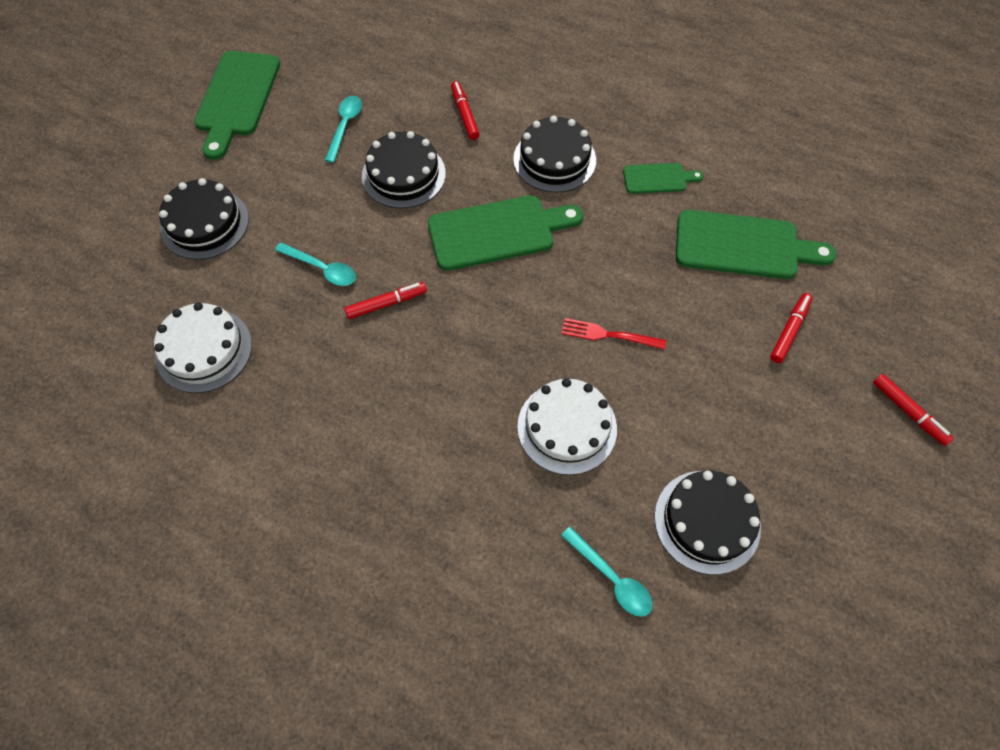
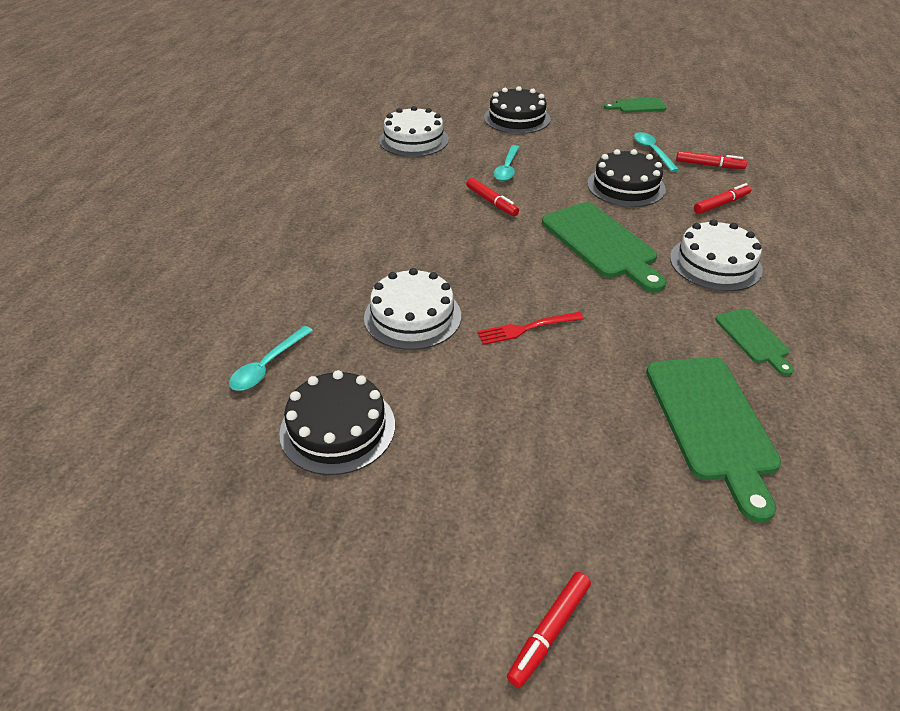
camera: 75 degrees right, 20 degrees down
(237, 98) = (637, 106): green cutting board -> green cutting board, size x0.53
(345, 126) = (652, 151): turquoise spoon -> turquoise spoon turned 105 degrees counterclockwise
(554, 159) = (715, 263): black cake -> white cake
(608, 335) = (526, 328): red fork -> red fork turned 105 degrees counterclockwise
(789, 331) = (611, 480): red marker -> red marker (709, 165)

